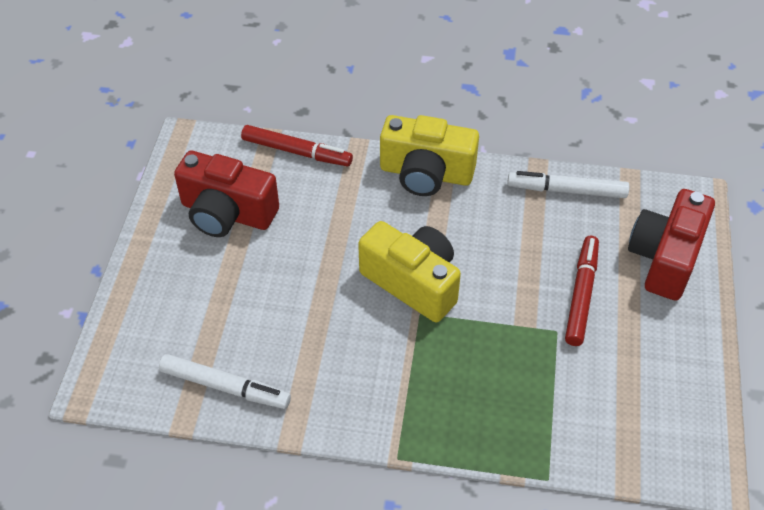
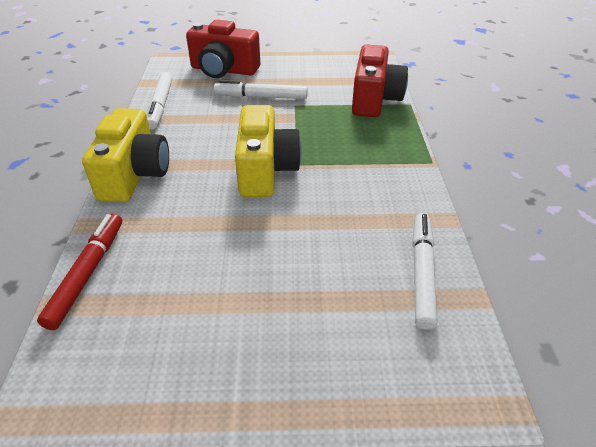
camera: 100 degrees left, 10 degrees down
(227, 213) = (187, 322): red camera -> red camera (374, 99)
(413, 282) = (266, 170): yellow camera -> yellow camera turned 150 degrees clockwise
(581, 294) = (261, 97): red marker -> white marker

